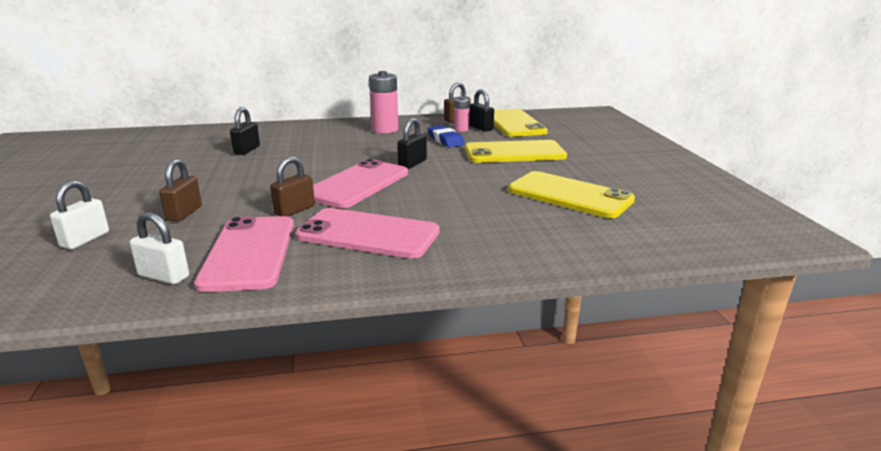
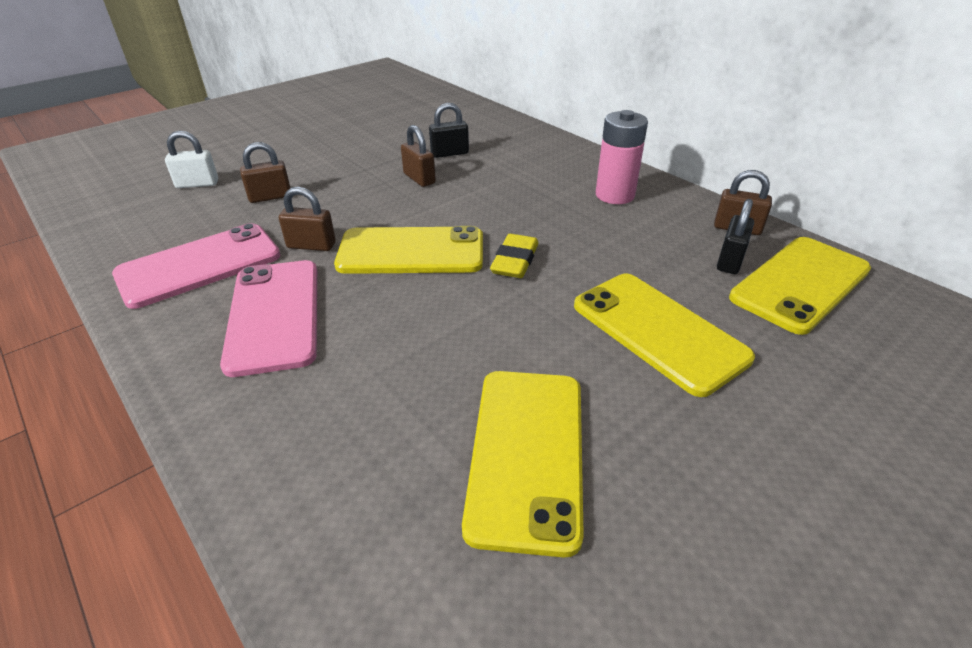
camera: 60 degrees right, 15 degrees up
(164, 276) = (140, 247): white padlock -> none
(265, 164) = (419, 179): none -> brown padlock
(357, 184) = (411, 251): pink phone -> yellow phone
(412, 163) = (515, 261): black padlock -> yellow eraser
(445, 140) = (634, 252): blue eraser -> none
(461, 129) = (698, 247): pink battery -> none

